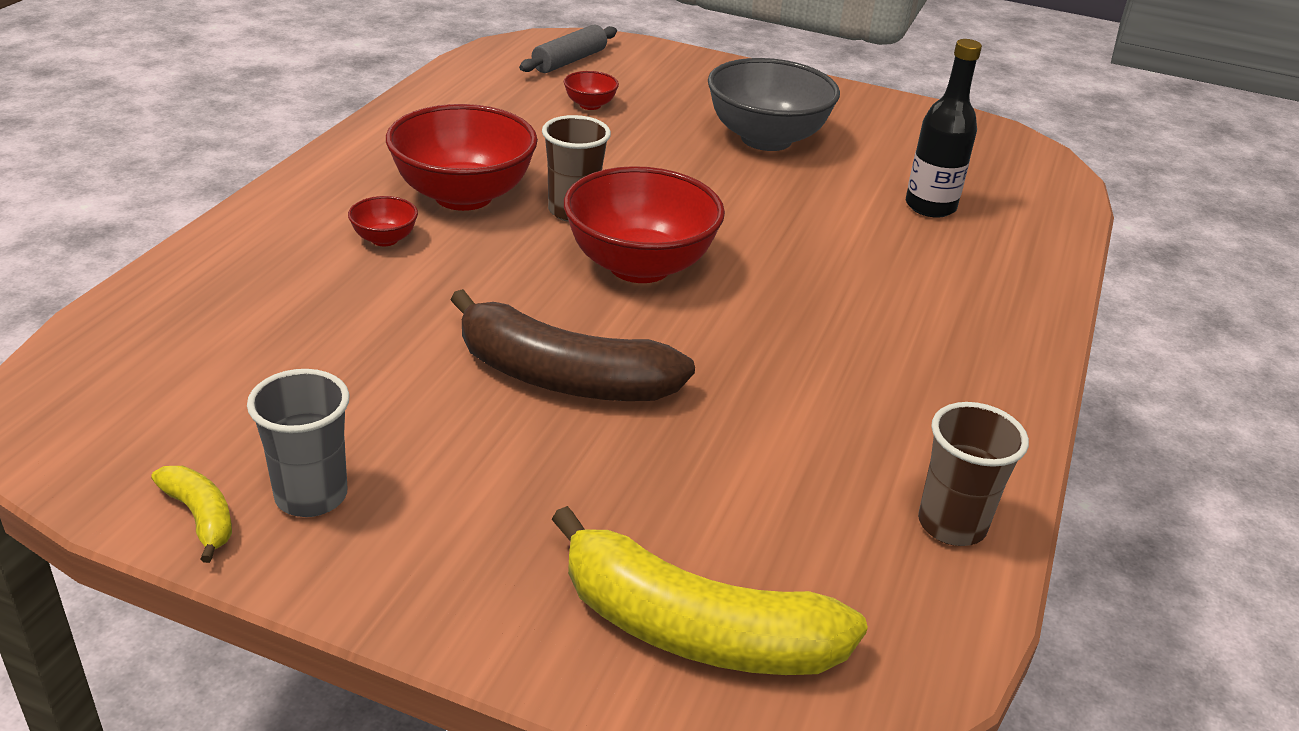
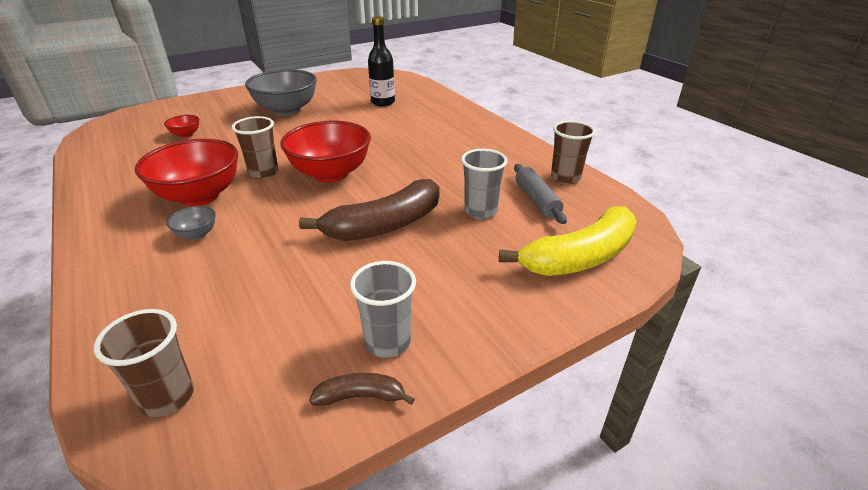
camera: 50 degrees left, 0 degrees up
(109, 374) = (167, 397): none -> brown cup
(200, 516) = (361, 396): yellow banana -> brown banana
(384, 239) = (197, 234): red bowl -> grey bowl
(569, 61) = (138, 124): grey rolling pin -> grey rolling pin (537, 200)
(709, 459) = (480, 211): none -> grey cup

